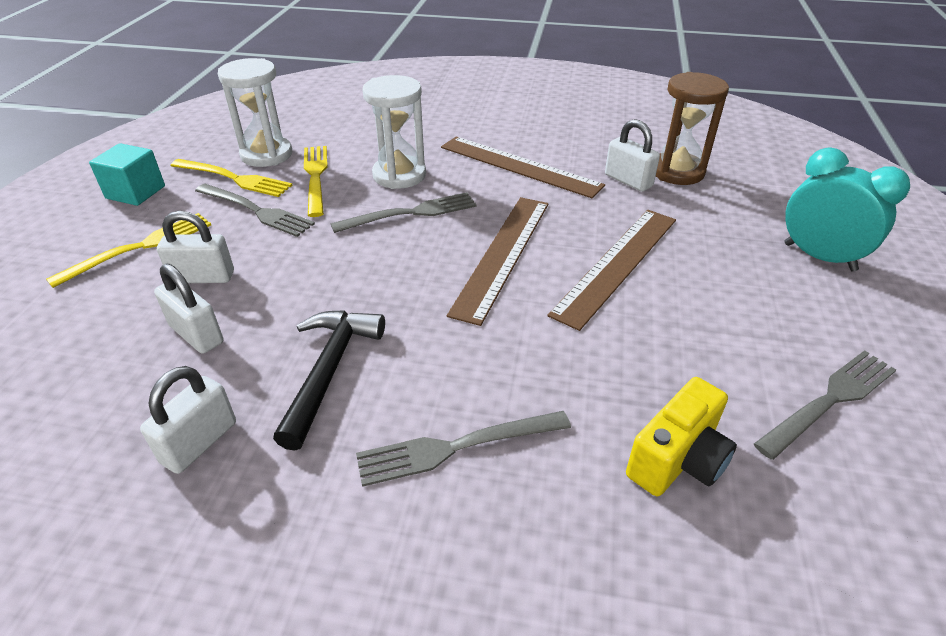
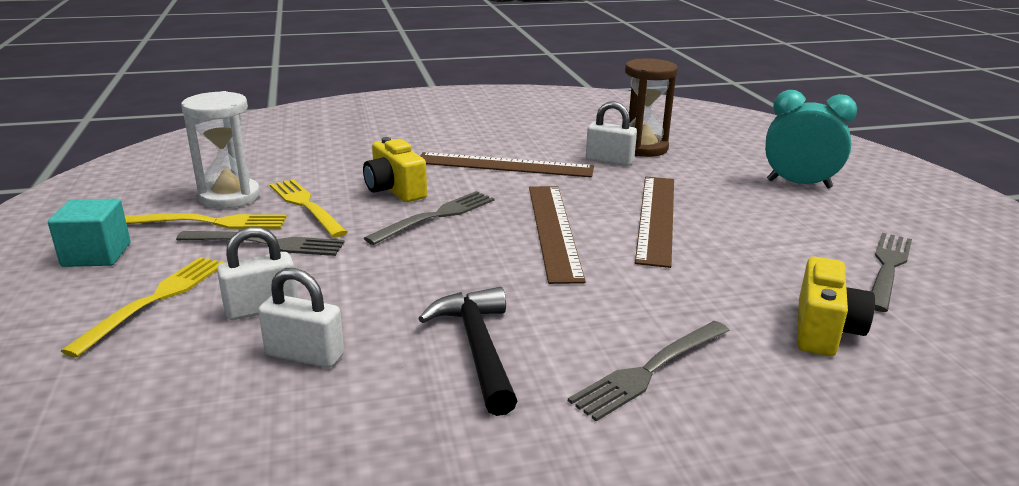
camera: 25 degrees left, 15 degrees down
(199, 442) = (401, 437): white padlock -> none
(399, 175) = (395, 190): white hourglass -> yellow camera

